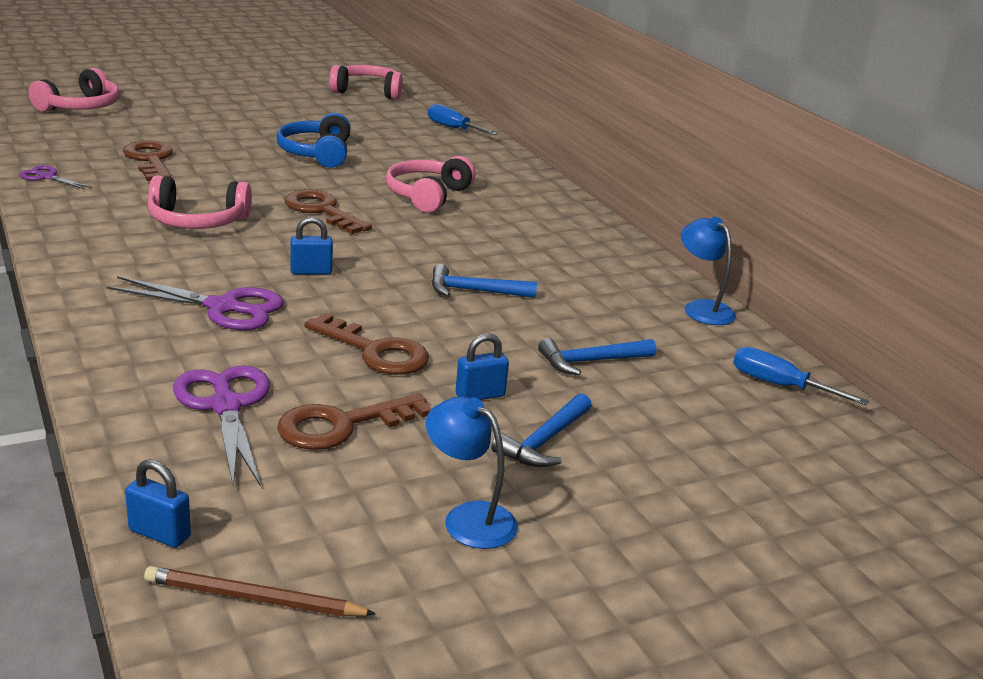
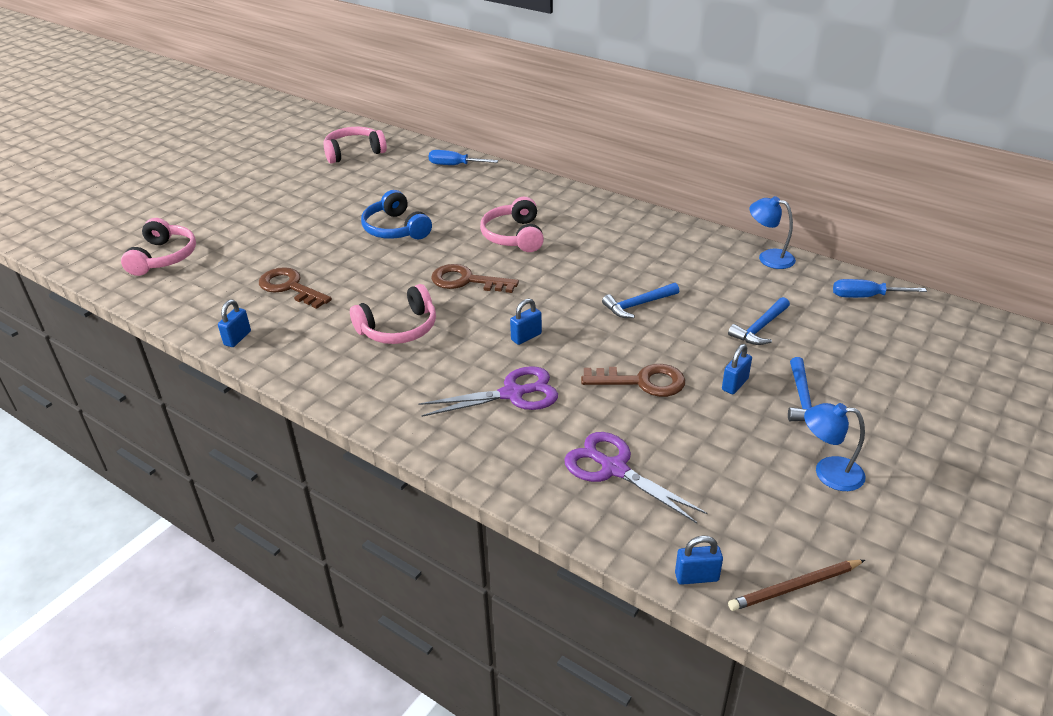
camera: 25 degrees left, 10 degrees up
(46, 177) = (237, 338): purple scissors -> blue padlock
(342, 425) = (692, 446): brown key -> none

